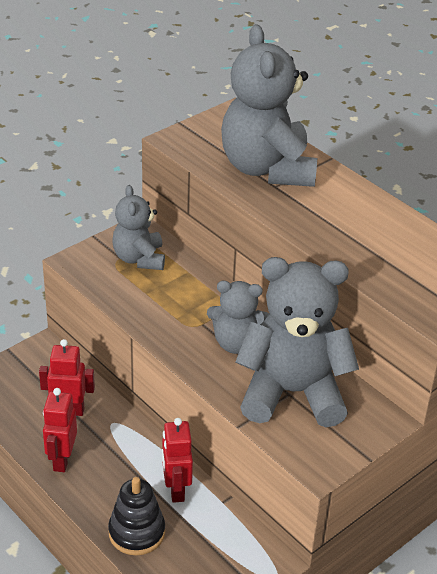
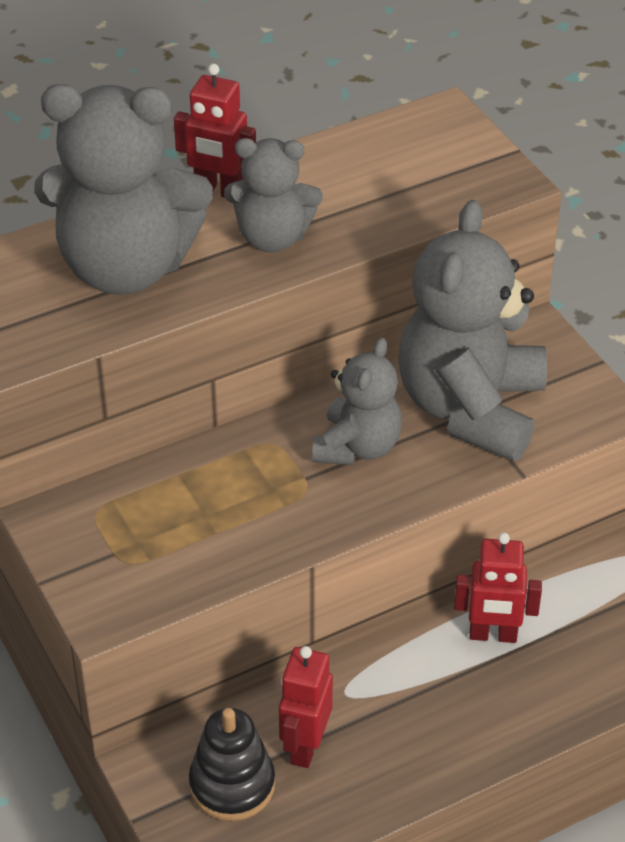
camera: 75 degrees left, 5 degrees up
(62, 460) = (409, 767): red robot -> red robot (218, 191)
(136, 532) = (563, 692): black stacking toy -> black stacking toy (232, 785)
(139, 258) = (125, 529): grey teddy bear -> grey teddy bear (272, 238)

